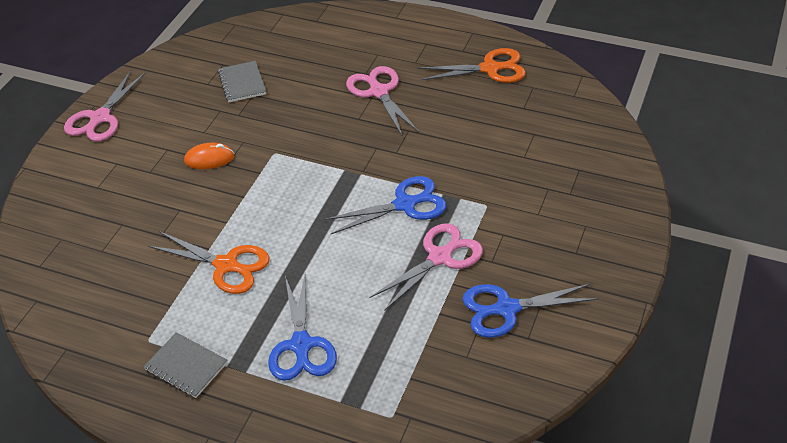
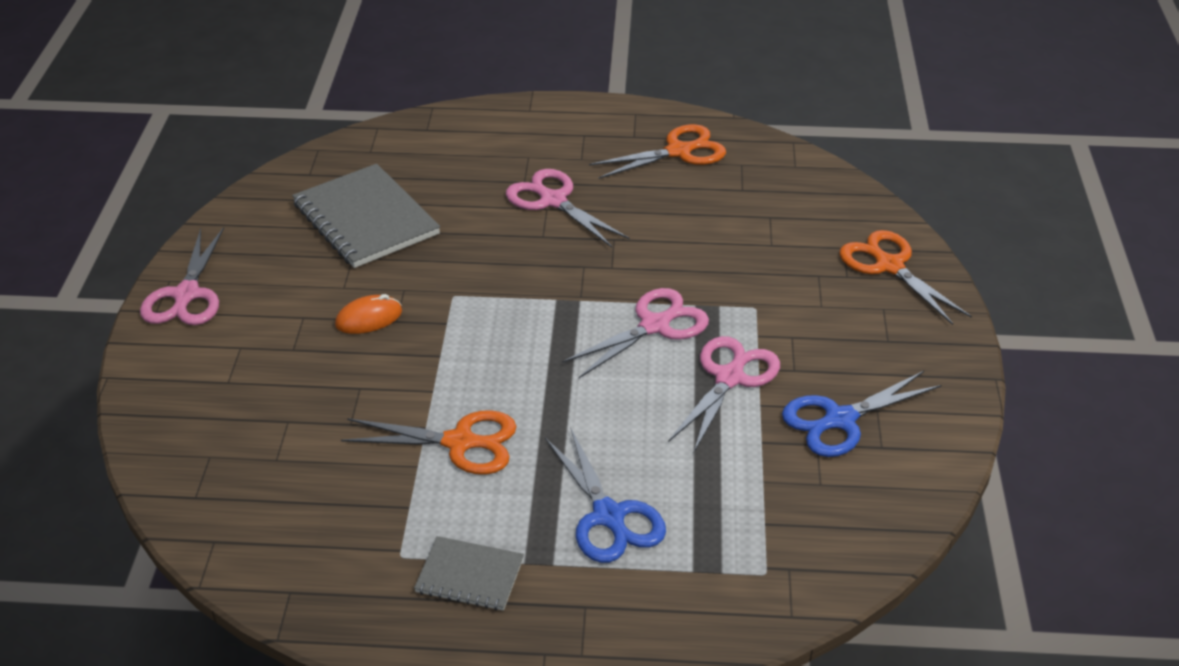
camera: 20 degrees left, 5 degrees down
(242, 83) = (365, 219): grey notebook -> grey notebook, size x1.83
(405, 204) = (655, 325): blue scissors -> pink scissors
(607, 191) = (889, 265): none -> orange scissors

